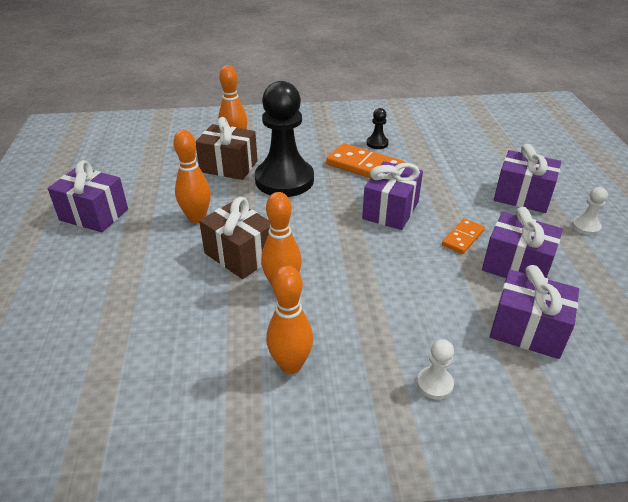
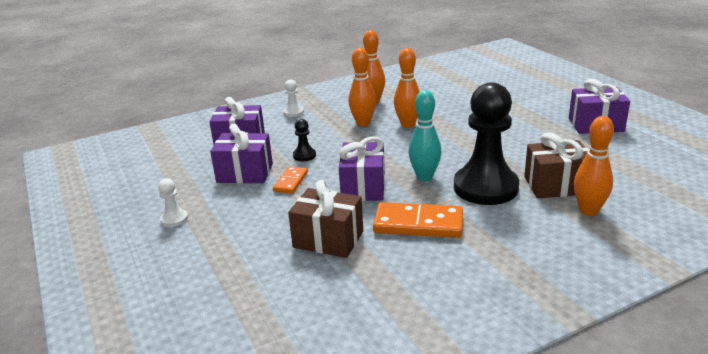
camera: 160 degrees right, 10 degrees down
(197, 218) = (517, 142): orange bowling pin -> orange bowling pin (363, 123)
(240, 255) = (454, 131): brown gift -> brown gift (328, 239)
(326, 205) = (424, 177): none -> turquoise bowling pin
(377, 143) = (426, 261): black pawn -> black pawn (304, 155)
(522, 196) = (233, 235): purple gift -> none

